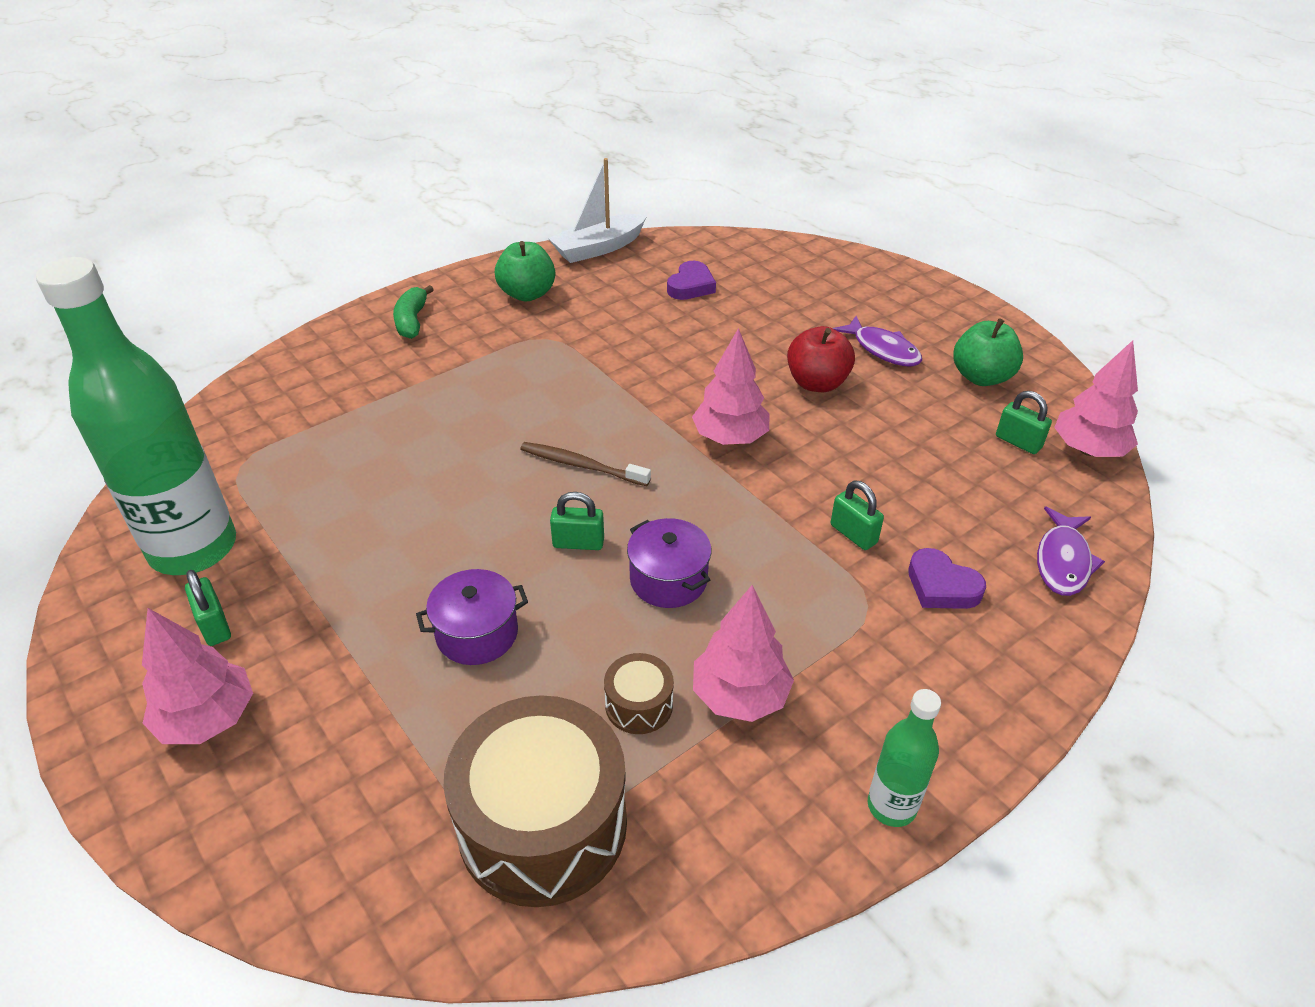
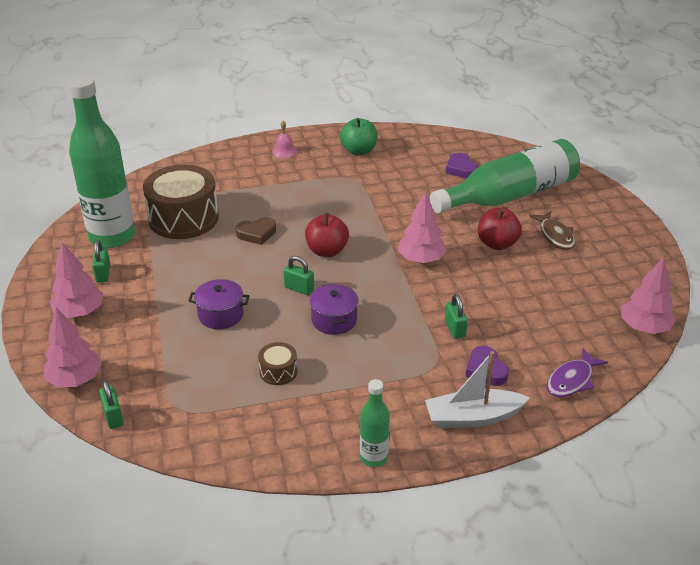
camera: 25 degrees right, 5 degrees down
(412, 321) = (284, 151): green banana -> pink bell
(451, 469) = (257, 234): none -> brown heart
(542, 824) = (199, 405): brown drum -> brown drum (183, 218)
(581, 465) = (327, 251): brown toothbrush -> red apple
(598, 248) = (419, 134): white boat -> white boat (472, 417)
(691, 286) = (460, 169): purple heart -> purple heart turned 105 degrees clockwise
(740, 696) = (332, 384): pink tree -> pink tree (75, 380)
(783, 307) = (510, 195): none -> green bottle
(882, 349) = (555, 236): purple fish -> brown fish
(981, 377) = (608, 268): green apple -> none
(1018, 442) = (600, 310): green padlock -> green padlock (113, 416)

